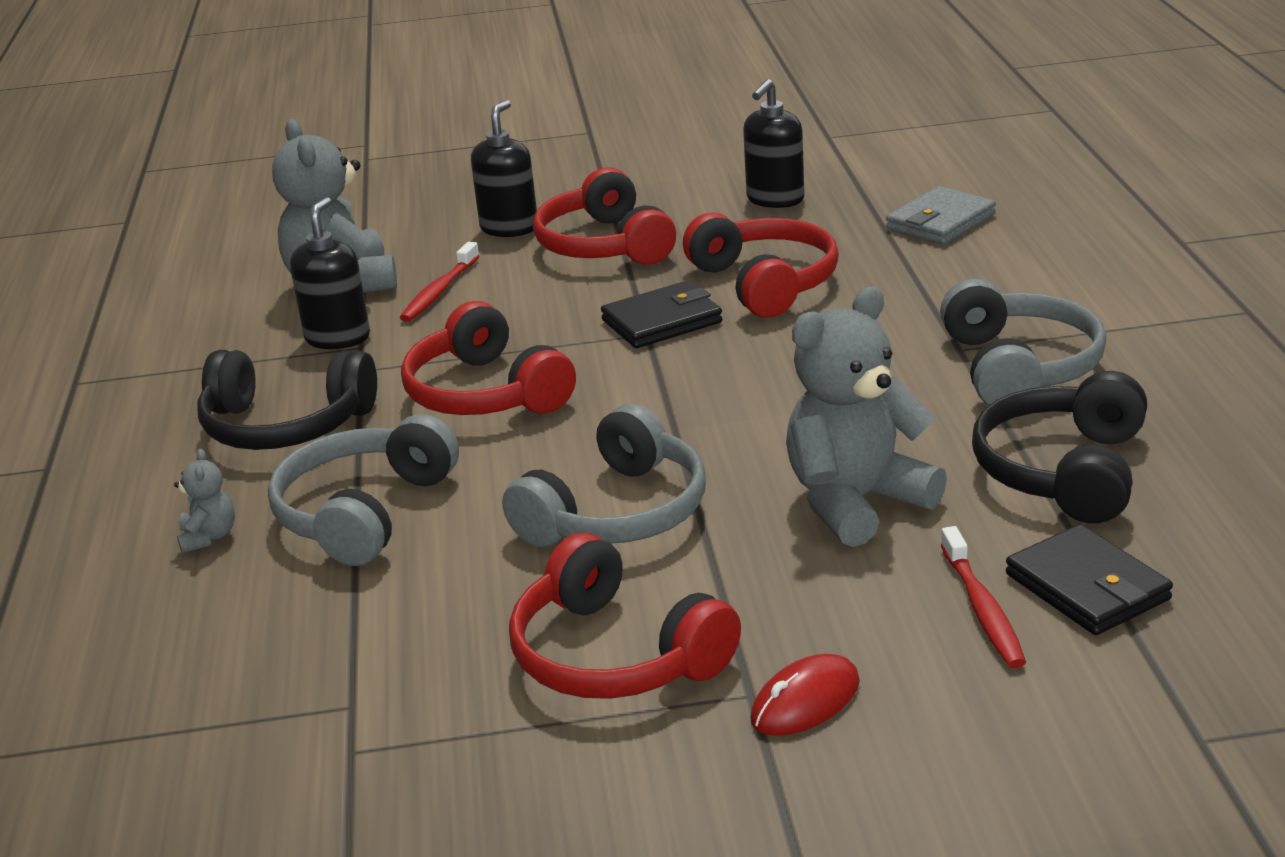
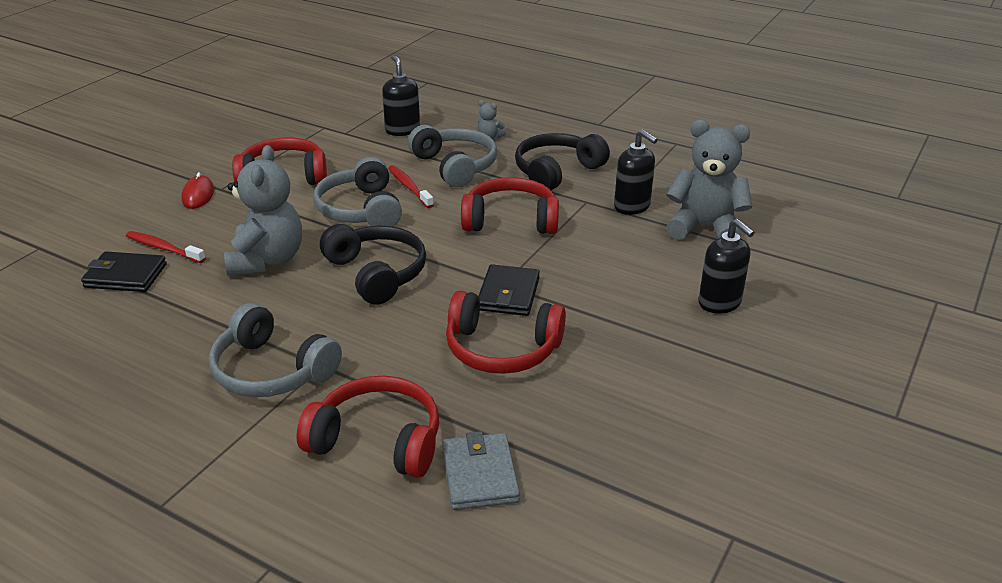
camera: 125 degrees right, 5 degrees up
(439, 291) = (651, 249): red toothbrush -> red toothbrush (409, 187)
(604, 245) = (643, 323): red headphones -> red headphones (377, 440)
(775, 200) = (626, 426): black soap dispenser -> black soap dispenser (402, 130)
(1063, 471) = (184, 321): black headphones -> black headphones (377, 273)

